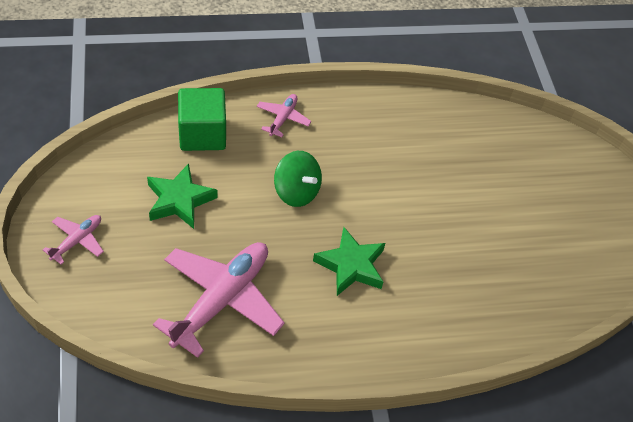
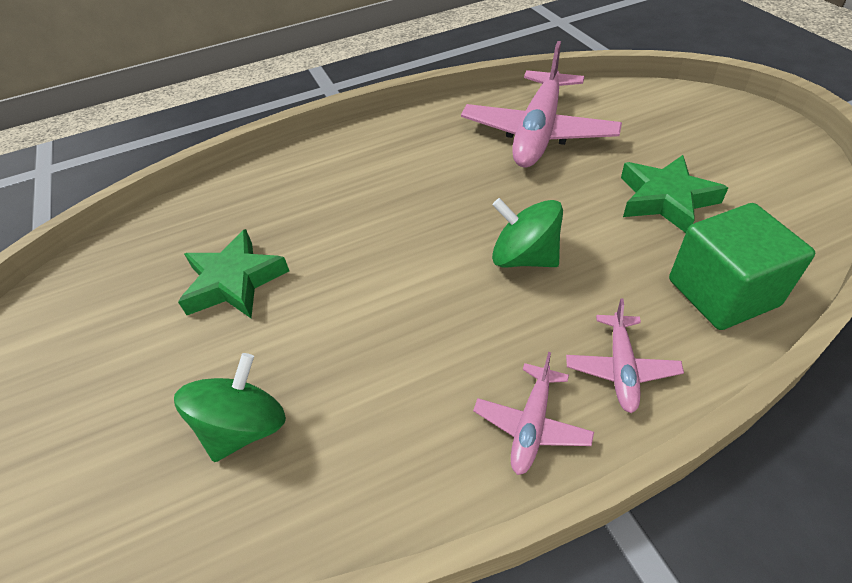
camera: 175 degrees right, 5 degrees down
(77, 240) = (731, 131): pink plane -> pink plane (532, 425)
(351, 265) = (412, 199): green star -> green star (234, 281)
(475, 152) = (245, 427): none -> green spinning top

